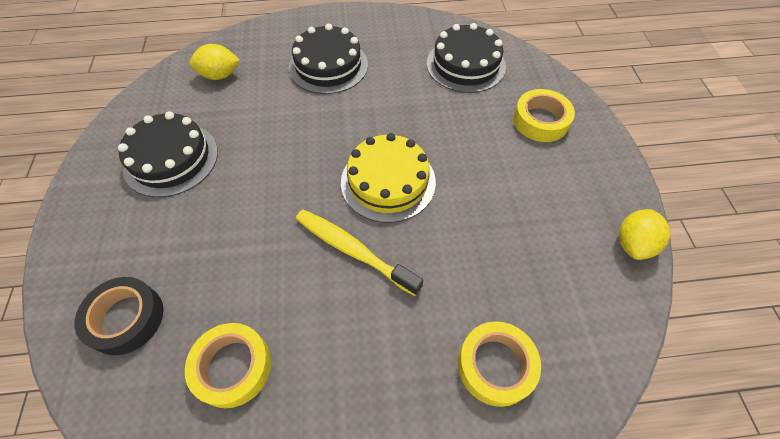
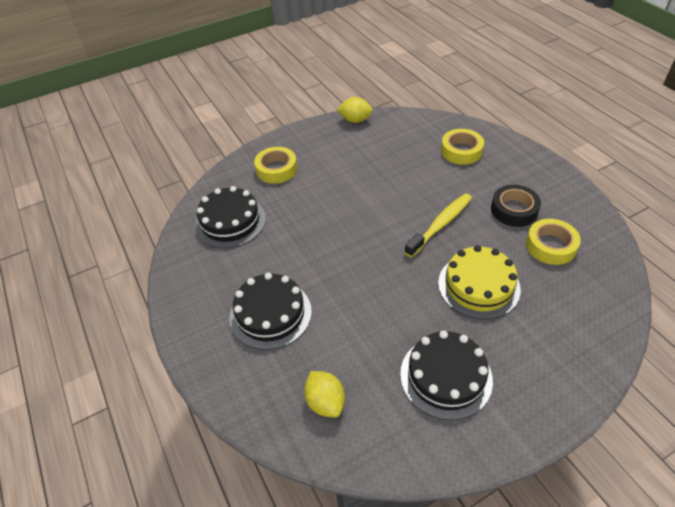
camera: 110 degrees left, 10 degrees down
(126, 318) = (575, 315): black tape -> black tape (514, 210)
(353, 250) = (441, 224): yellow toothbrush -> yellow toothbrush turned 150 degrees counterclockwise
(388, 182) = (377, 227): yellow cake -> yellow cake (478, 285)

